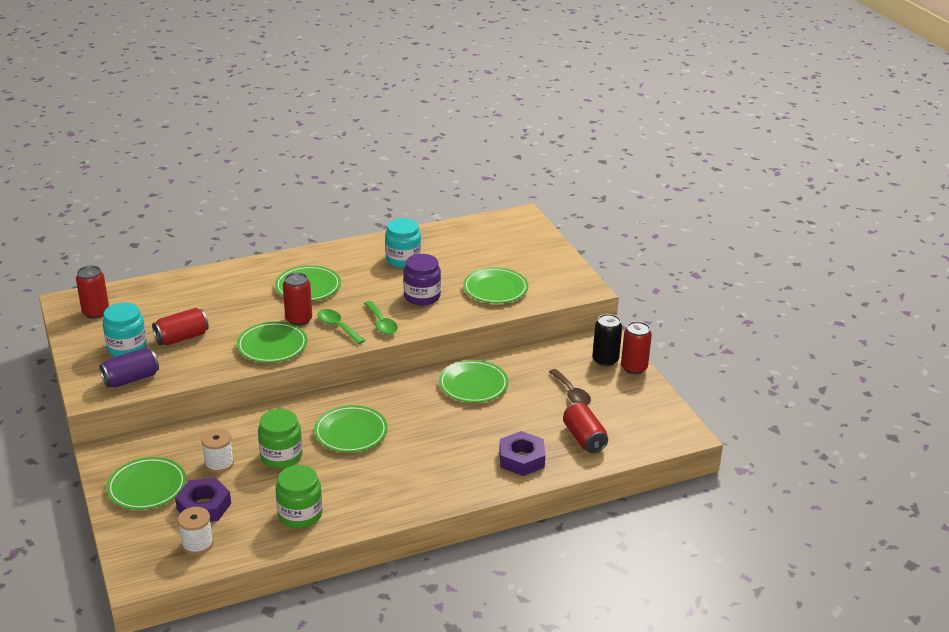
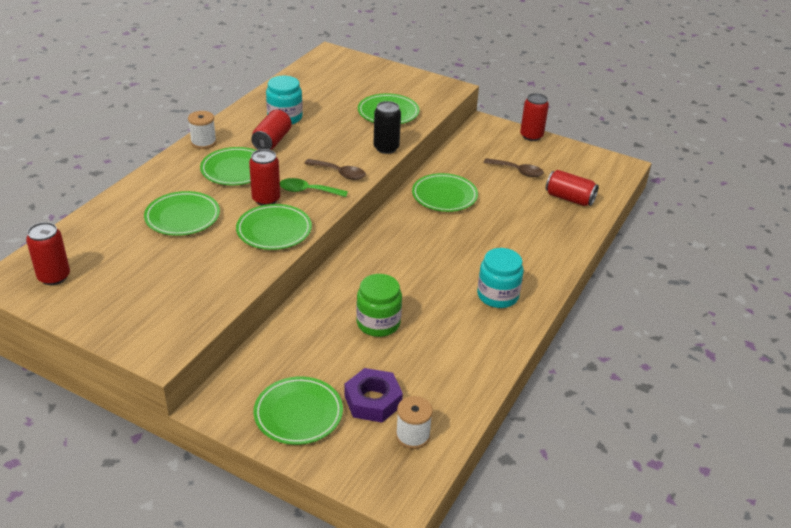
camera: 40 degrees left, 5 degrees up
(127, 347) = (135, 294): turquoise jar -> turquoise jar (497, 295)
(131, 379) = (181, 320): purple can -> none
(182, 338) = (179, 260): red can -> red can (272, 141)
(219, 463) = (334, 357): white spool -> white spool (203, 142)
(300, 514) = (459, 361): green jar -> none
(351, 432) = (406, 275): green plate -> green plate (182, 217)
(381, 323) = (340, 173): green spoon -> brown spoon
(422, 296) = (341, 140): purple jar -> none
(521, 459) = (552, 233): purple nut -> none
(605, 360) = (506, 138): black can -> black can (386, 148)

